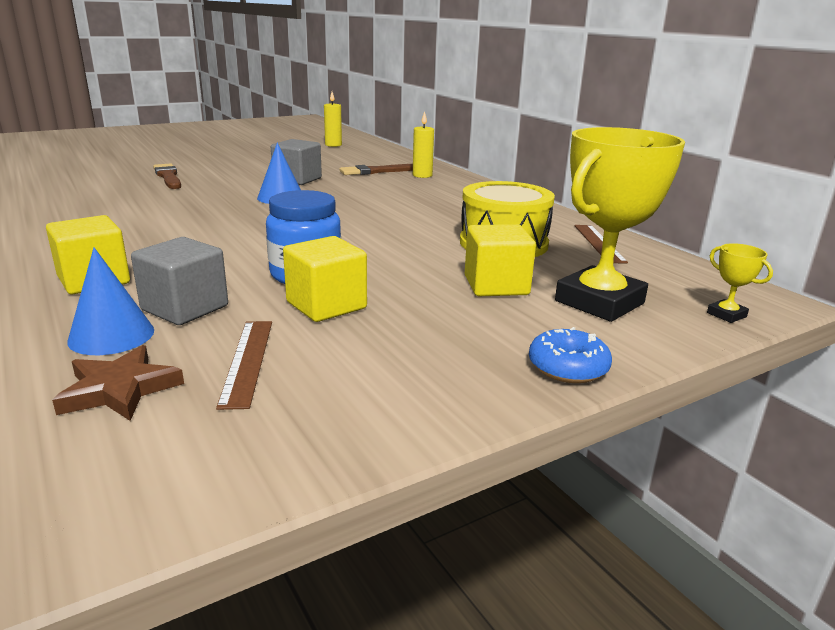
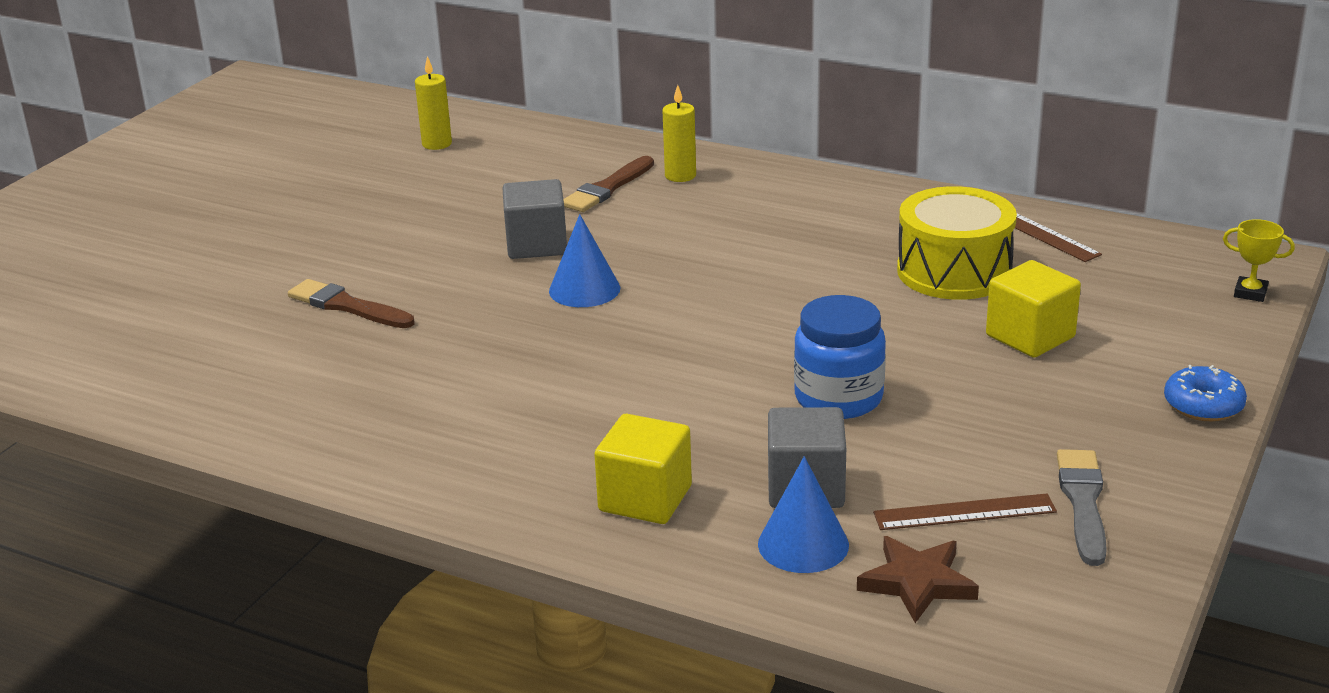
camera: 30 degrees left, 5 degrees up
(247, 361) = (964, 512): brown ruler -> brown ruler turned 60 degrees counterclockwise
(326, 305) = (924, 427): yellow cube -> none
(345, 391) = (1083, 502): none -> grey brush
(599, 302) = (1140, 320): yellow trophy -> none

